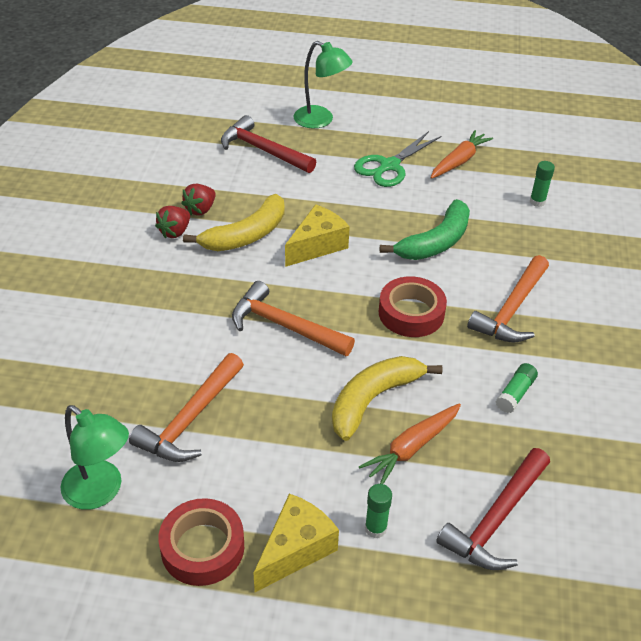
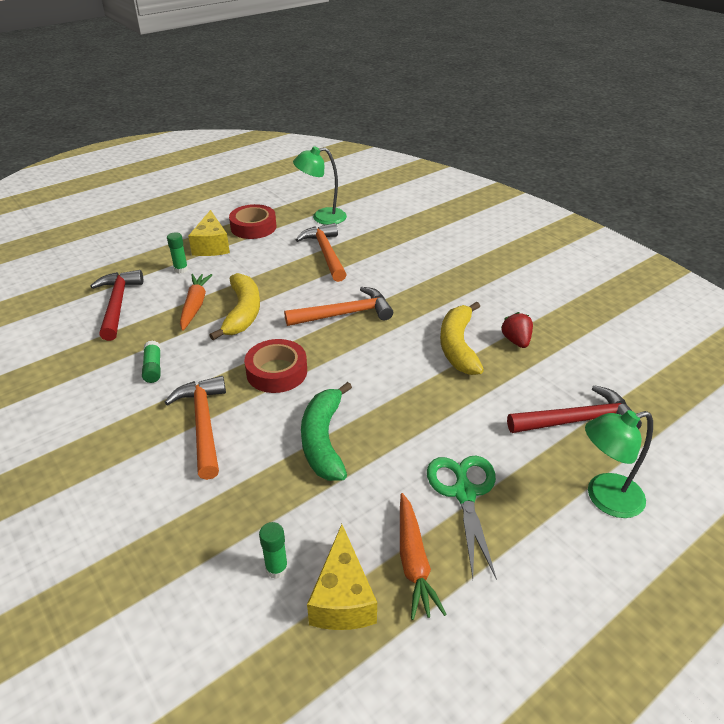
camera: 135 degrees right, 5 degrees down
(175, 232) = (499, 317): red strawberry -> none
(317, 246) = (403, 372): yellow cheese -> yellow cheese (343, 598)

